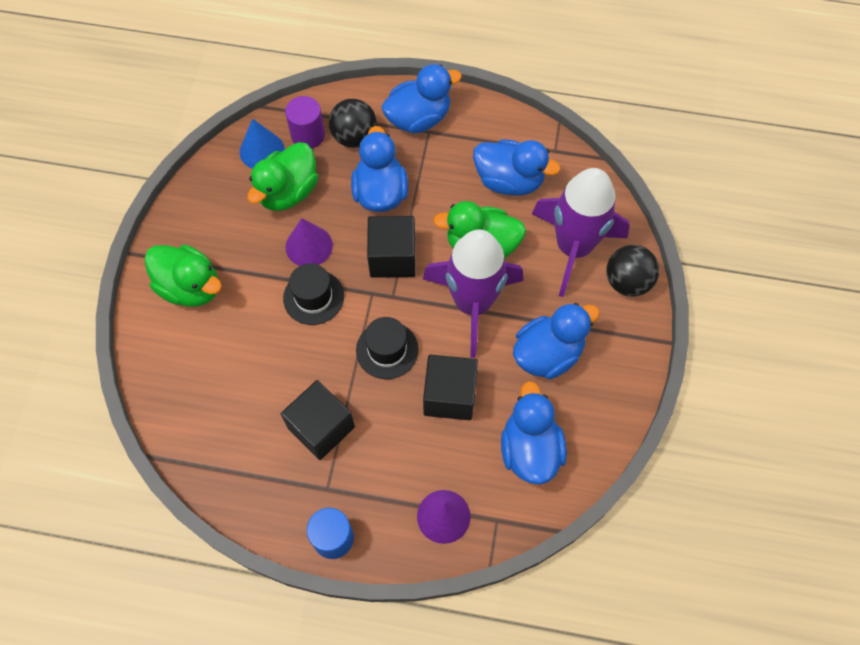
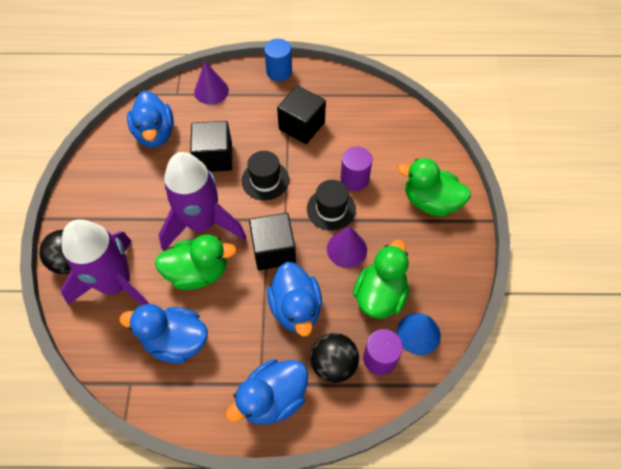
camera: 170 degrees right, 5 degrees down
(273, 332) = (354, 179): none -> purple cylinder
(548, 353) = (141, 196): blue duck -> none

